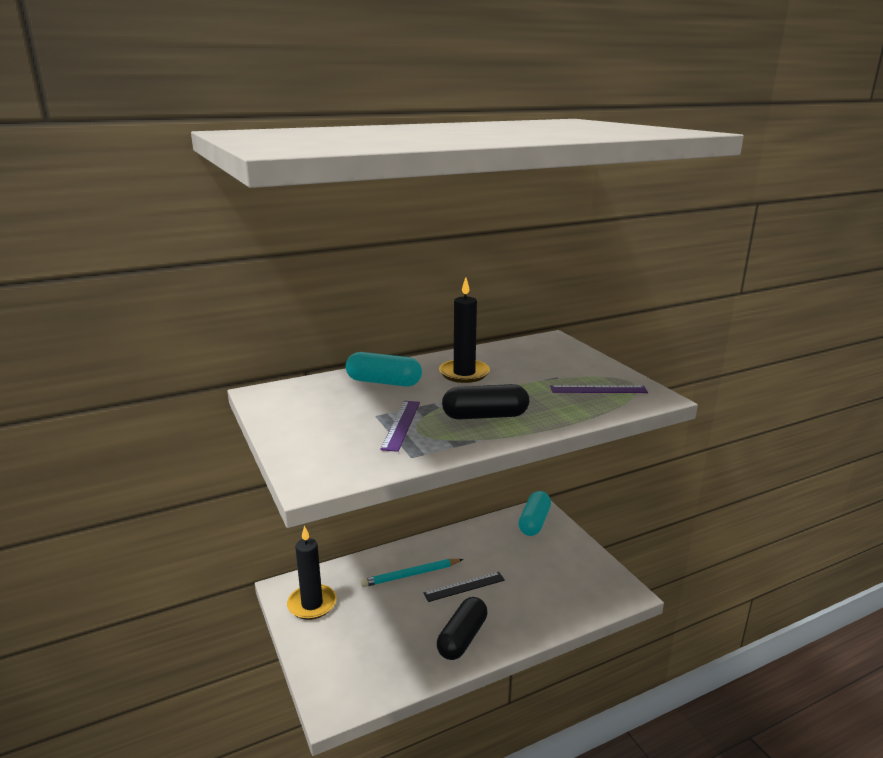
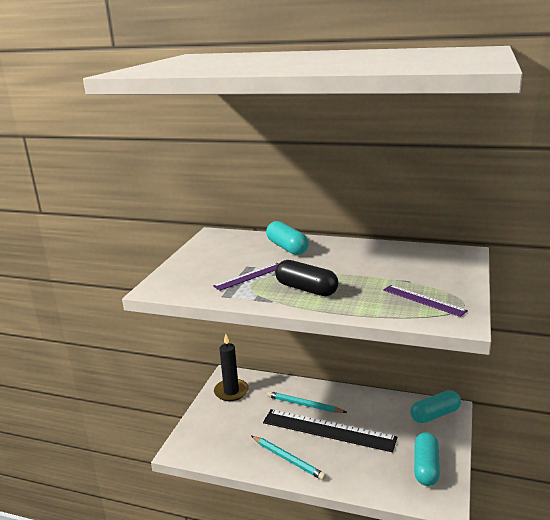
camera: 45 degrees right, 0 degrees up
(462, 638) = (288, 459): black capsule -> turquoise pencil
(464, 373) = (347, 258): black candle -> none
(464, 586) = (328, 430): black ruler -> black ruler, size x1.96
(581, 572) = (426, 467): none -> turquoise capsule

